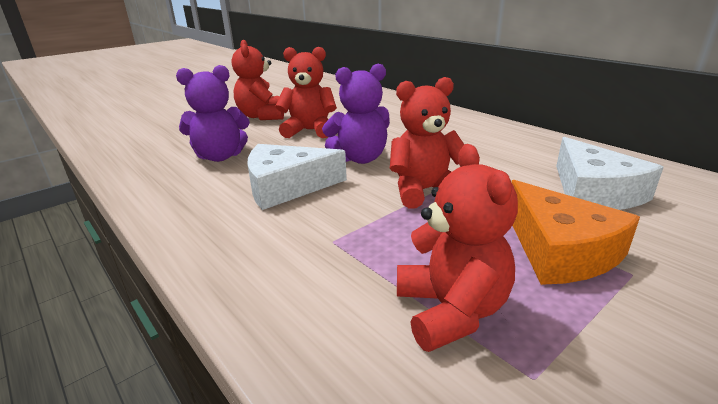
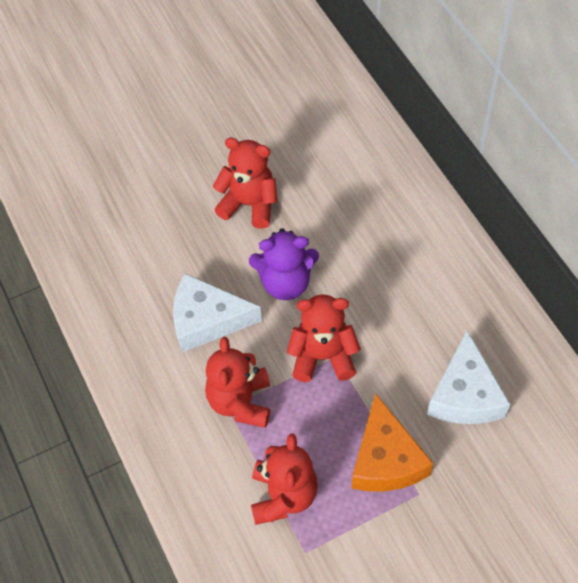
camera: 15 degrees right, 30 degrees up
(220, 156) = (151, 245): purple teddy bear -> none
(261, 116) = (202, 149): red teddy bear -> red teddy bear (240, 402)

